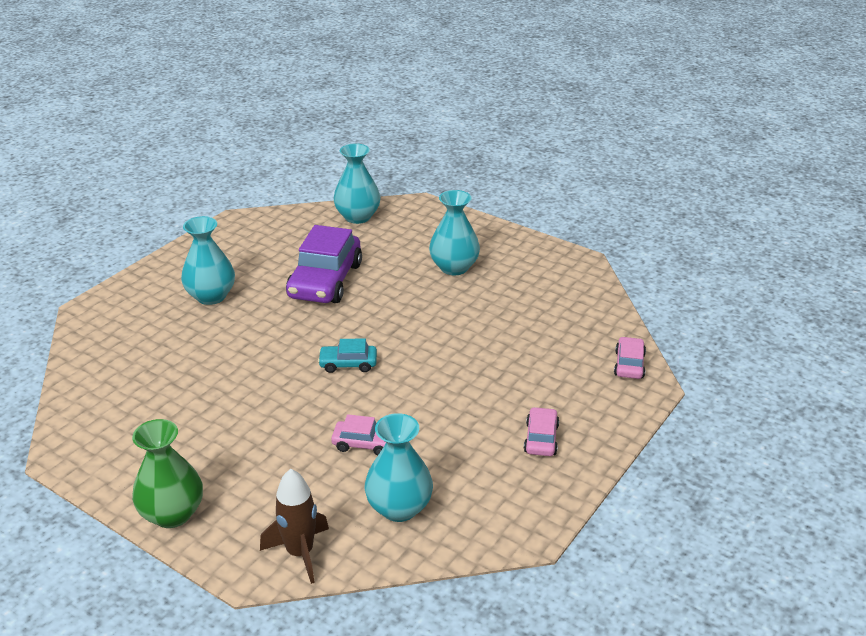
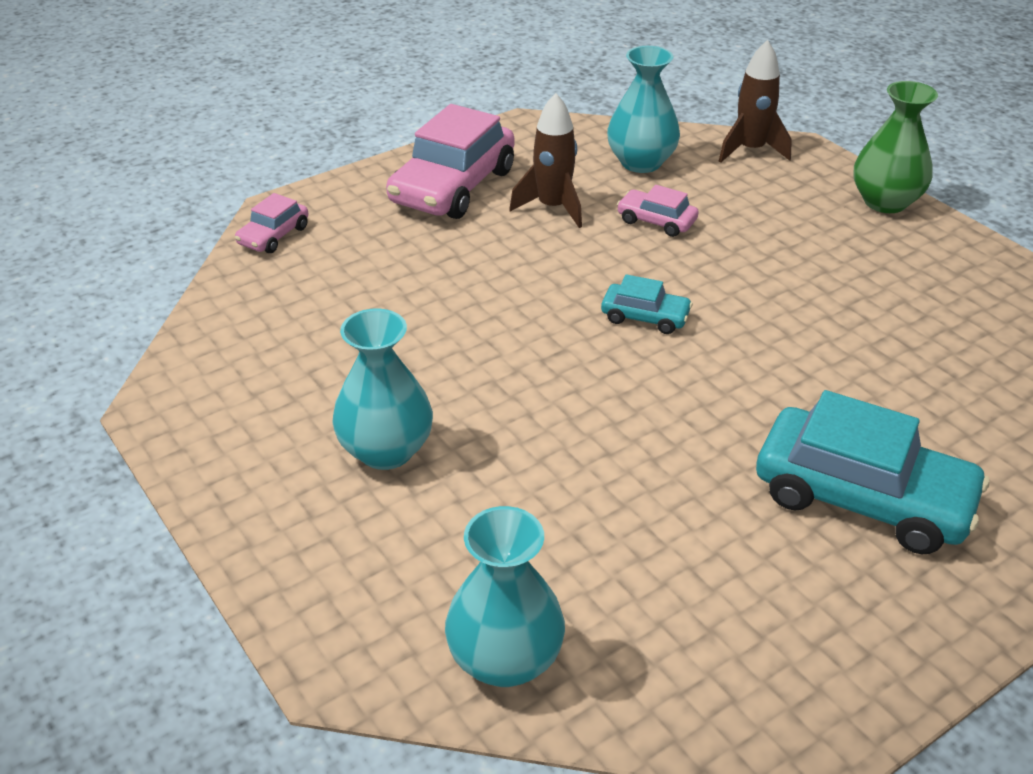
camera: 160 degrees left, 5 degrees up
(211, 296) = (862, 497): turquoise vase -> turquoise car
(325, 281) = (637, 480): purple car -> none
(450, 437) = (553, 208): none -> brown rocket
(541, 438) = (453, 187): pink car -> pink car, size x2.05

